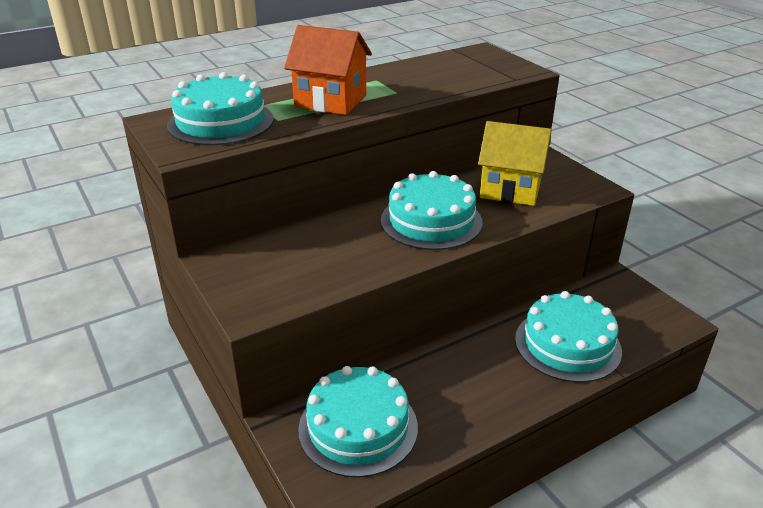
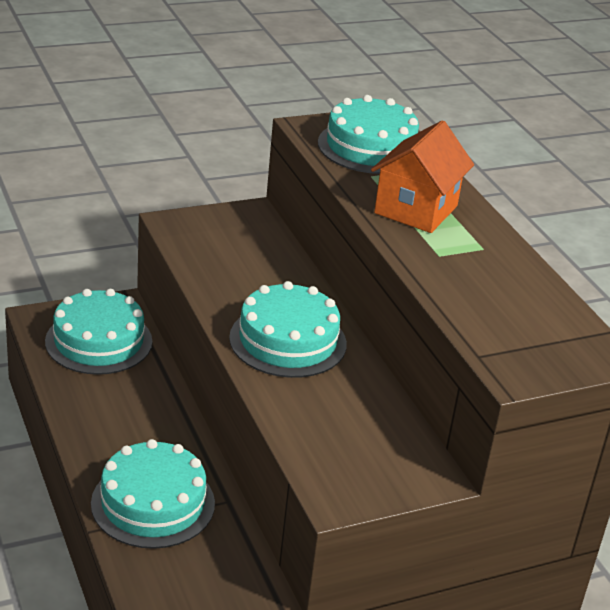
camera: 95 degrees right, 0 degrees up
(510, 189) = (348, 418): yellow house -> none

